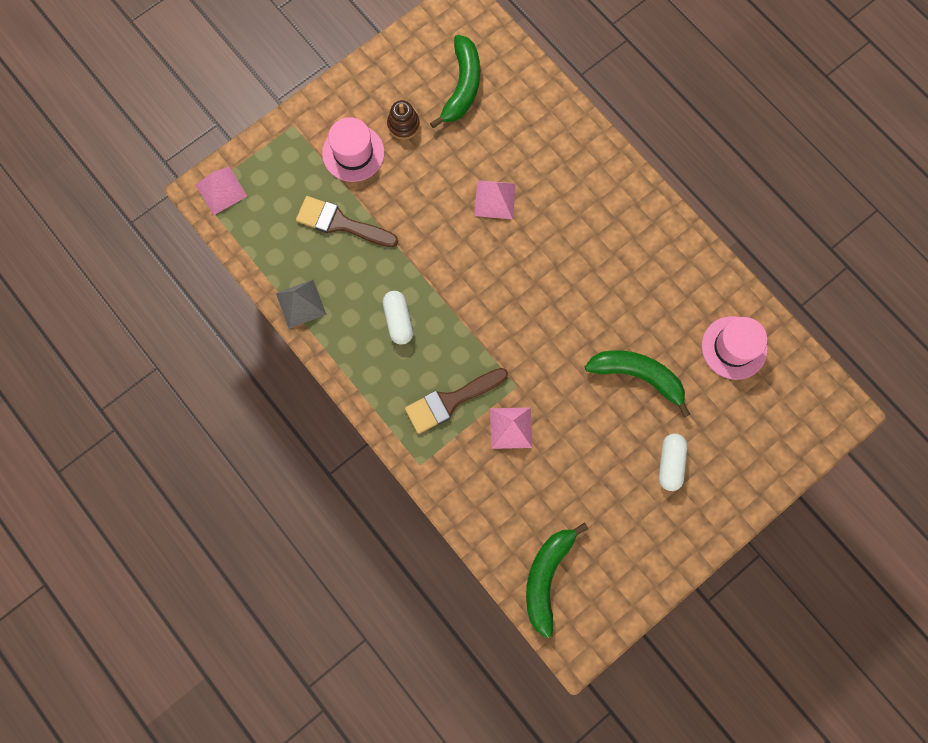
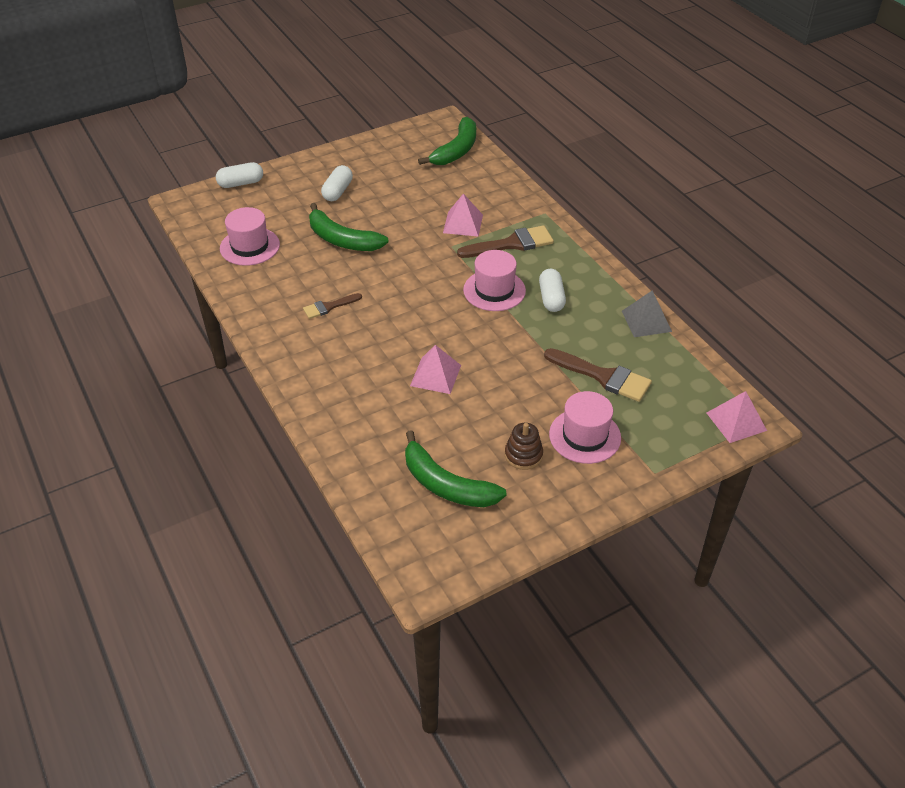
camera: 170 degrees left, 30 degrees down
(458, 323) = (494, 290): none -> pink hat
(462, 86) = (446, 485): green banana -> green banana turned 75 degrees counterclockwise
(619, 271) = (329, 307): none -> brown brush
(790, 459) = (241, 183): none -> white capsule

